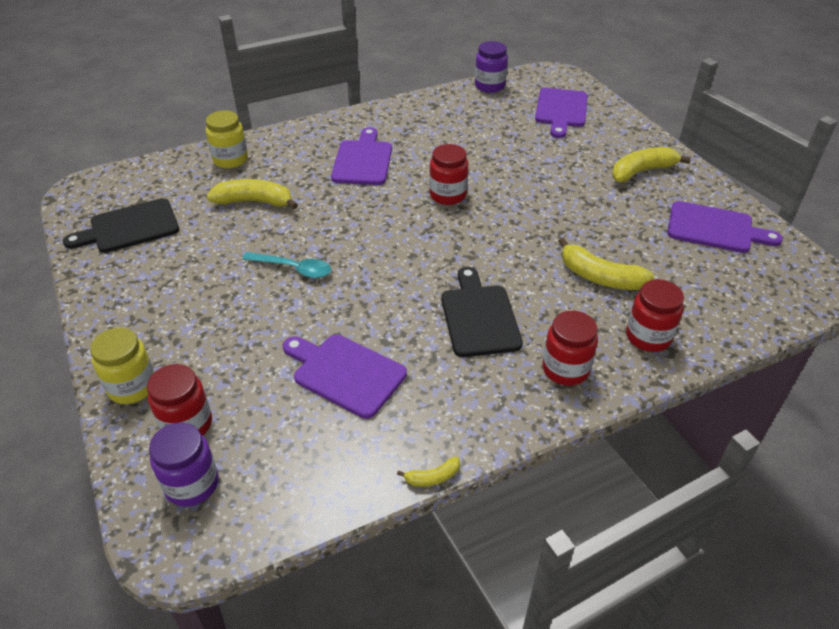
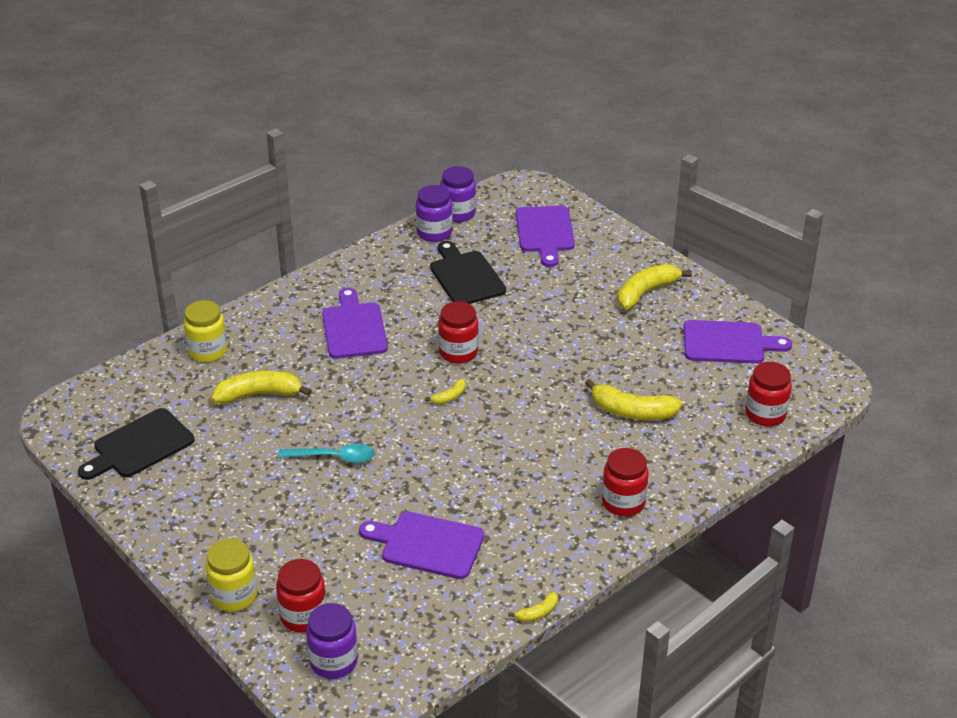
camera: 15 degrees left, 5 degrees down
(424, 233) = (449, 397): none -> yellow banana
(463, 97) = (434, 233): none -> purple jar
(479, 317) = (531, 470): black cutting board -> black cutting board (466, 276)
(648, 337) = (688, 460): red jar -> red jar (765, 414)

